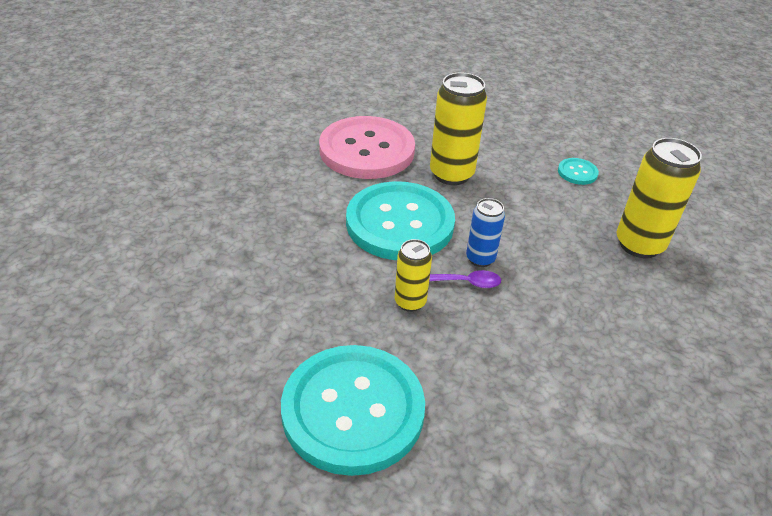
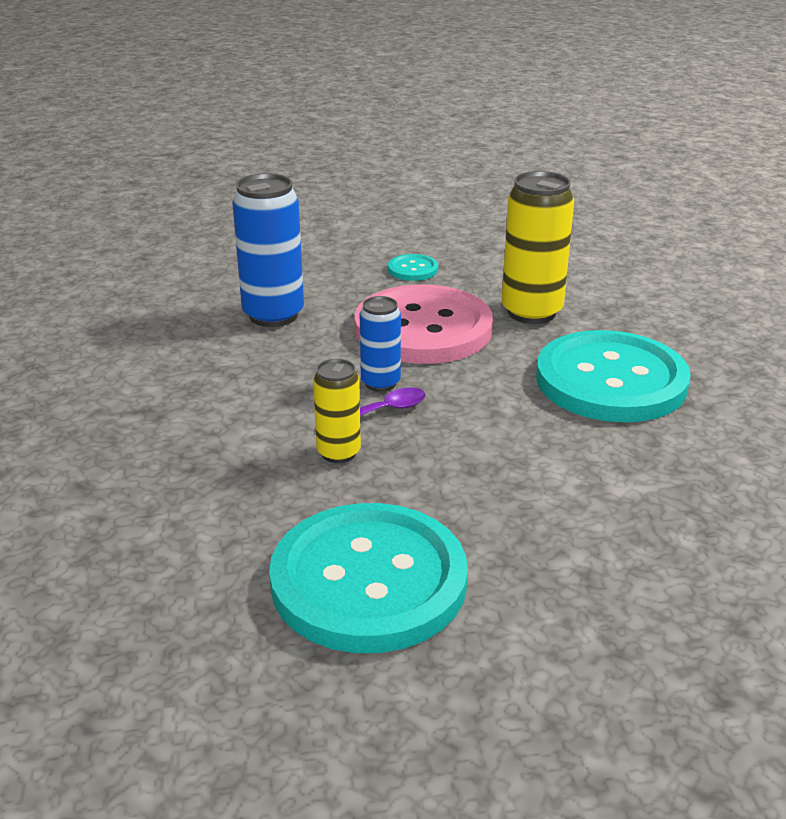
camera: 30 degrees left, 10 degrees down
(367, 150) = (144, 325): pink button -> pink button (423, 329)
(400, 223) = (255, 383): turquoise button -> turquoise button (611, 381)
(451, 174) = (273, 315): yellow can -> blue can

